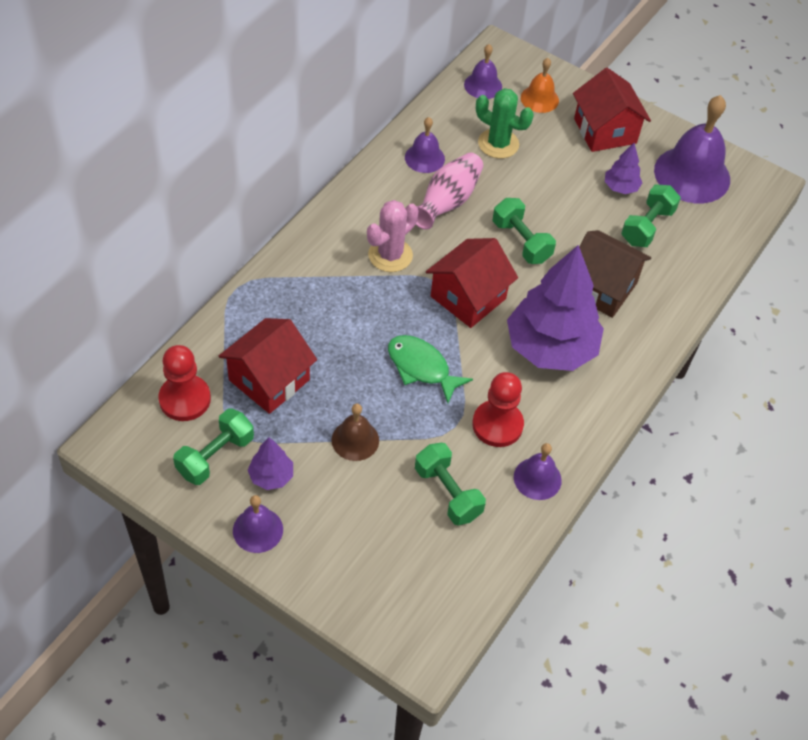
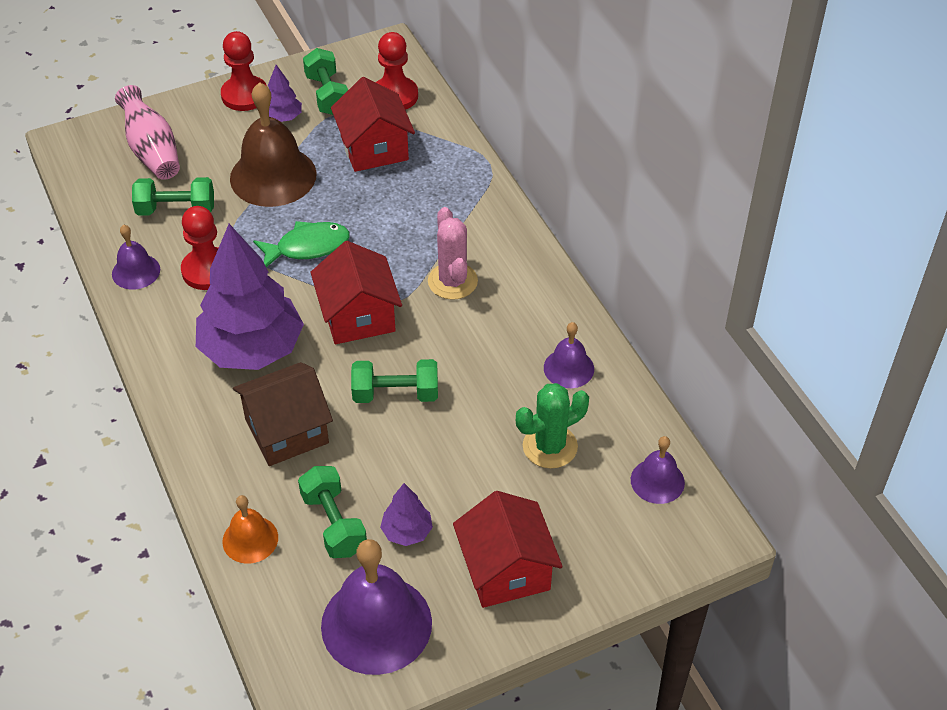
camera: 125 degrees right, 5 degrees down
(258, 530) = (244, 95): purple bell -> red pawn
(355, 440) = (273, 176): brown bell -> brown bell, size x1.91
(447, 202) = (491, 358): pink vase -> pink vase (152, 151)
(539, 99) = (601, 529): orange bell -> orange bell (250, 539)
(605, 131) = (506, 570): red house -> red house turned 60 degrees clockwise

